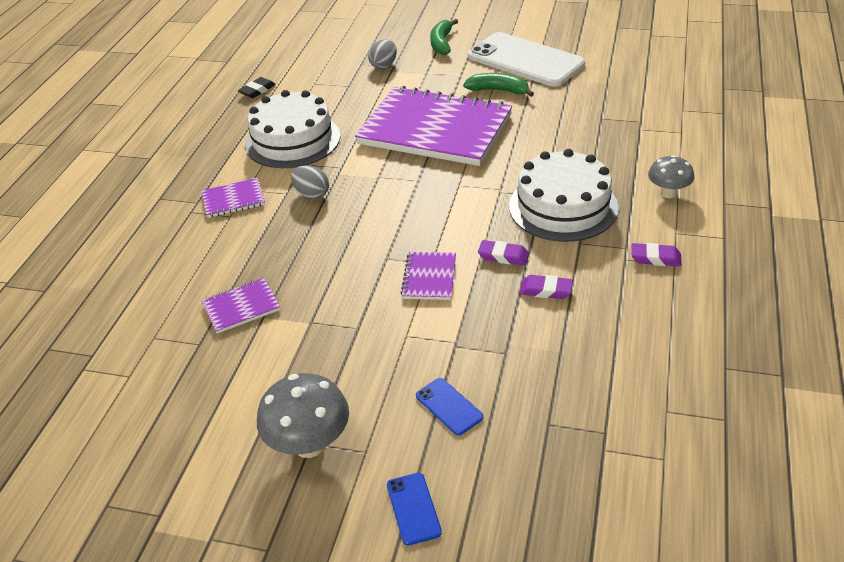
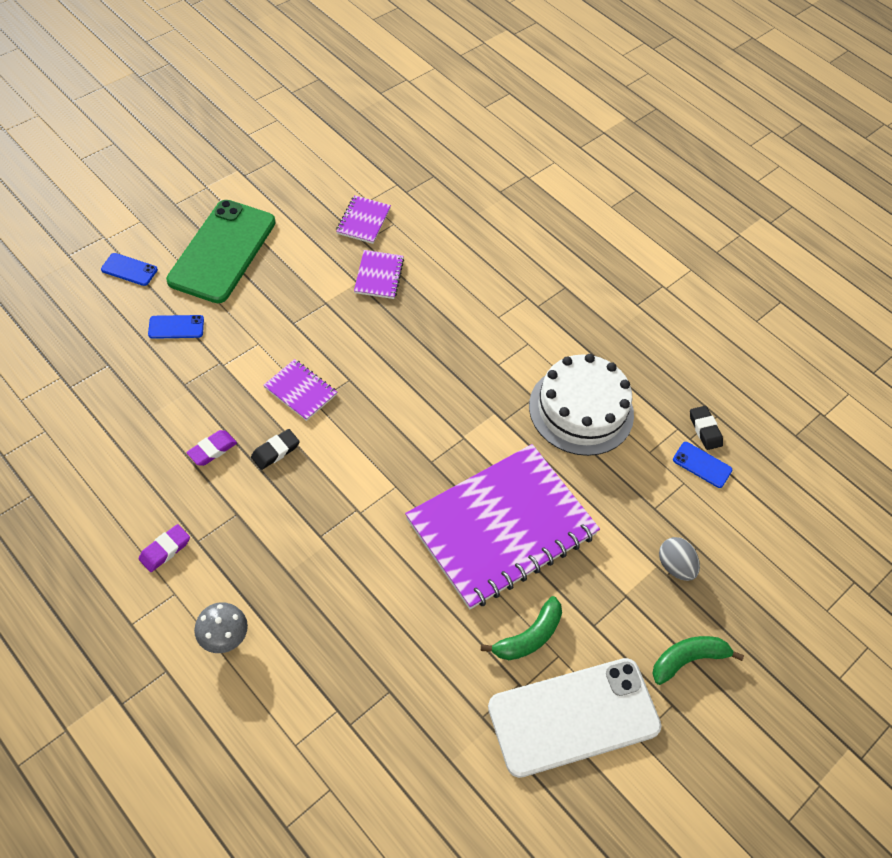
camera: 115 degrees right, 15 degrees up
(233, 200) = (519, 328): purple notebook -> purple notebook (363, 221)
(290, 82) = (702, 465): none -> blue phone
(309, 444) = (222, 251): grey mushroom -> green phone
(312, 194) = (479, 380): grey egg -> none
(441, 43) = (687, 659): green banana -> green banana turned 60 degrees counterclockwise
(503, 256) = (275, 451): purple eraser -> black eraser
(563, 206) = (290, 539): white cake -> none

